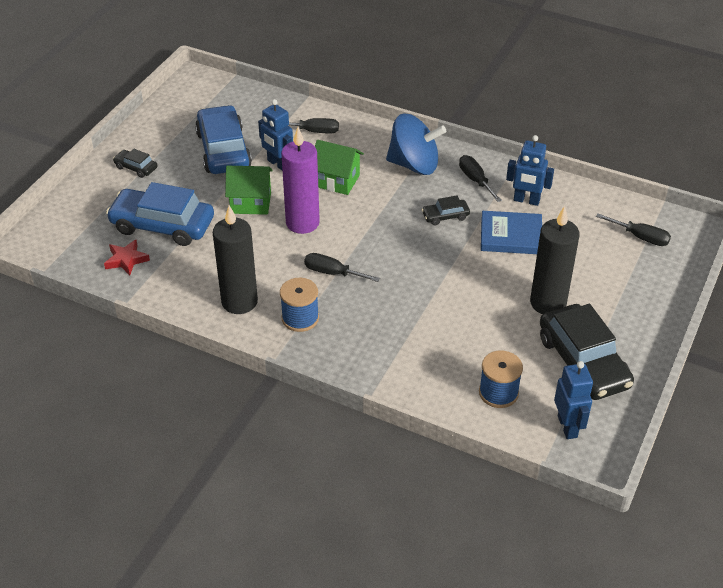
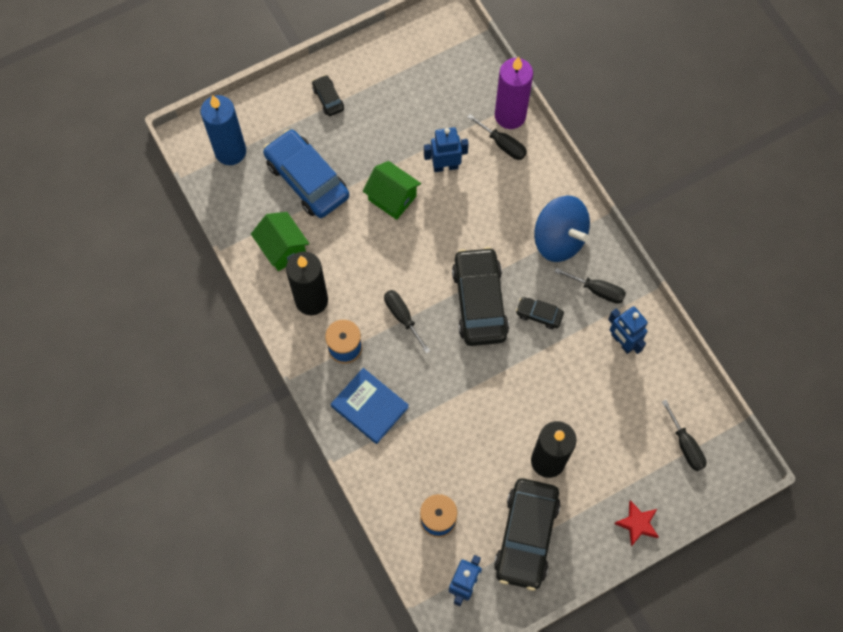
camera: 35 degrees right, 25 degrees up
(72, 239) = (230, 151): none -> blue candle
(126, 260) = (256, 200): red star -> red star (637, 524)
(223, 150) = (412, 121): blue car -> none
(278, 164) = (445, 166): blue robot -> blue robot turned 90 degrees clockwise
(302, 223) = (417, 247): purple candle -> purple candle (510, 116)
(337, 181) = (479, 217): green house -> green house (282, 248)
(389, 231) = (479, 302): none -> black car
(475, 180) = (597, 290): black screwdriver -> black screwdriver turned 105 degrees clockwise
(511, 236) = (576, 372): blue book -> blue book (370, 407)

